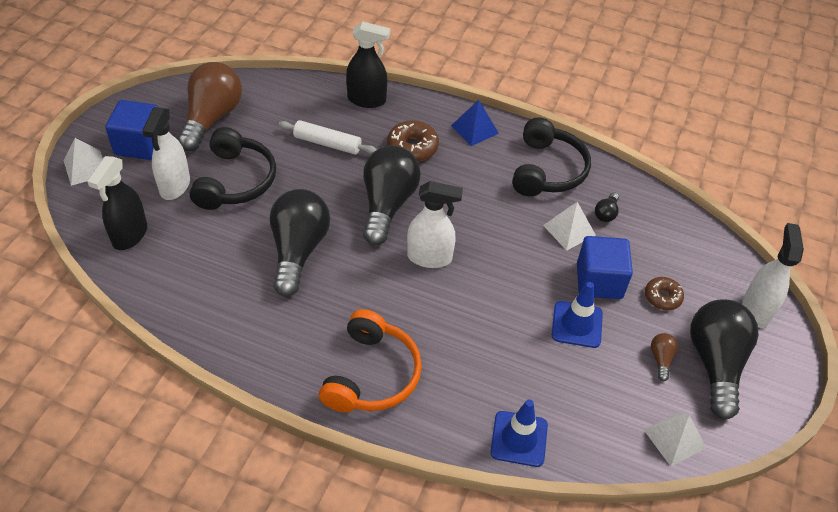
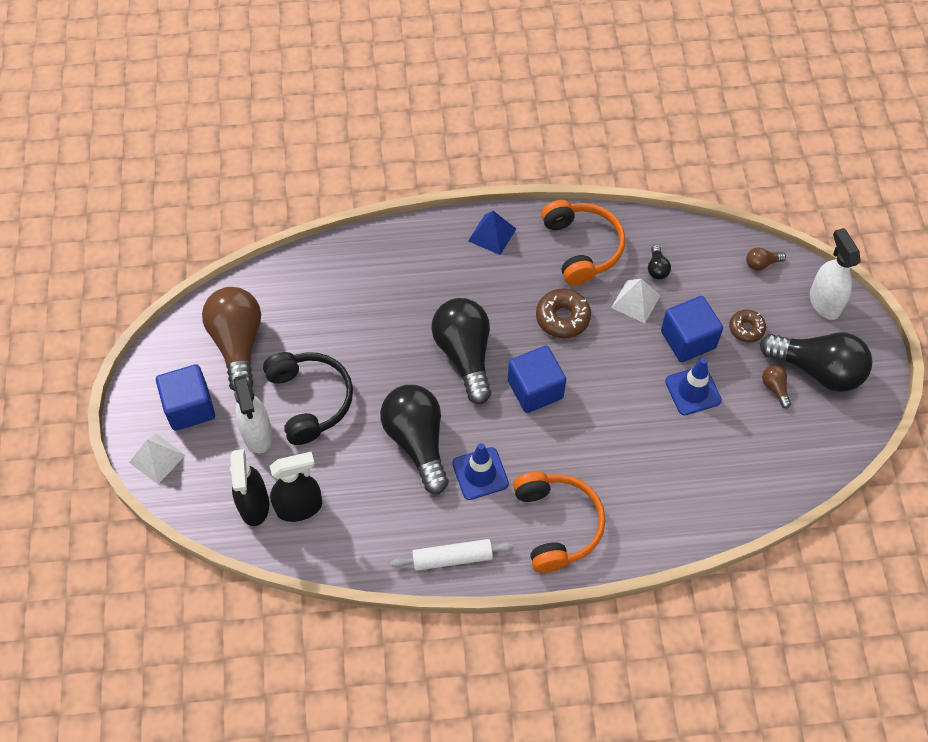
camera: 25 degrees left, 10 degrees up
(327, 143) = (367, 317): white rolling pin -> white rolling pin (452, 558)
(367, 100) = (372, 250): black spray bottle -> black spray bottle (299, 507)
(412, 147) = (448, 282): brown donut -> brown donut (562, 318)
(430, 257) = (535, 389): white spray bottle -> blue cube
(519, 439) = (705, 517): blue traffic cone -> blue traffic cone (480, 473)
(547, 170) = (582, 247): black headphones -> orange headphones
(674, 438) = (820, 453): white pyramid -> none
(710, 251) = (761, 263): none -> brown light bulb
(715, 363) = (817, 370): black light bulb -> black light bulb turned 135 degrees clockwise

